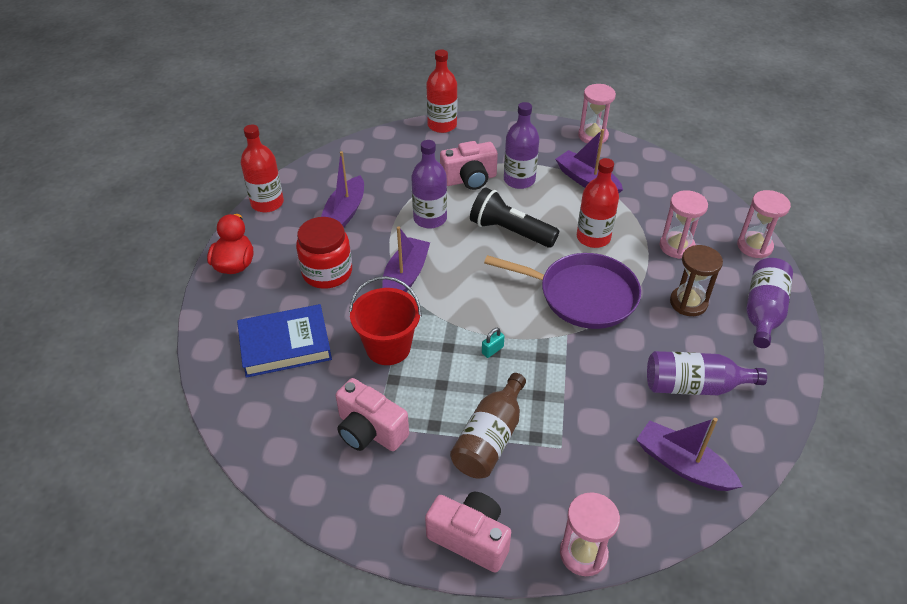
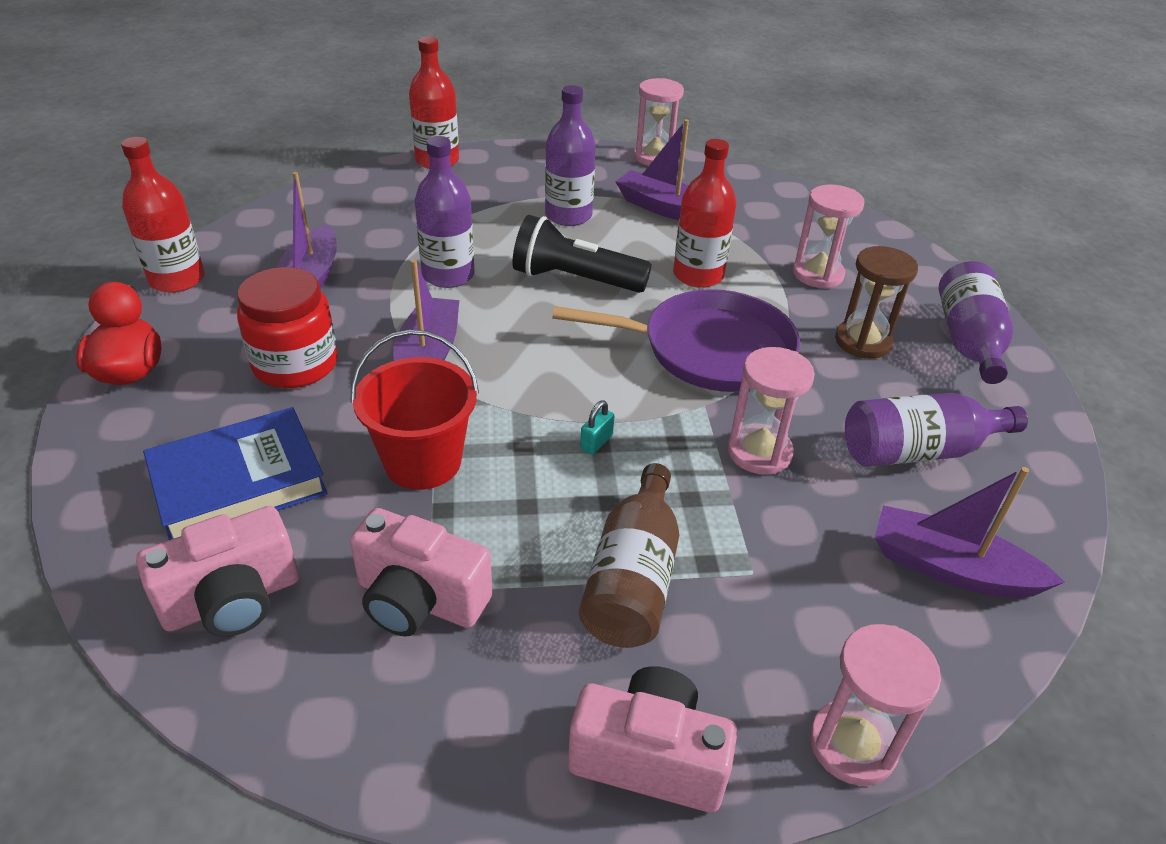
camera: 15 degrees left, 5 degrees down
(469, 179) = (495, 221): pink camera -> pink camera (232, 600)
(754, 246) = (920, 263): pink hourglass -> pink hourglass (759, 452)

